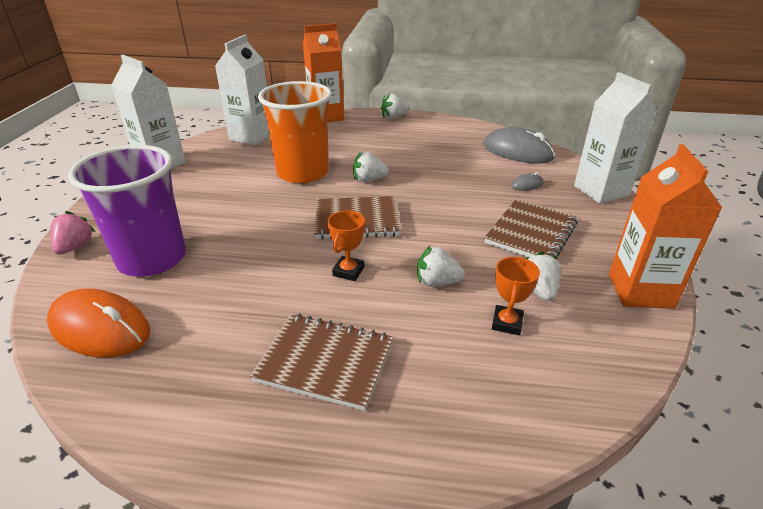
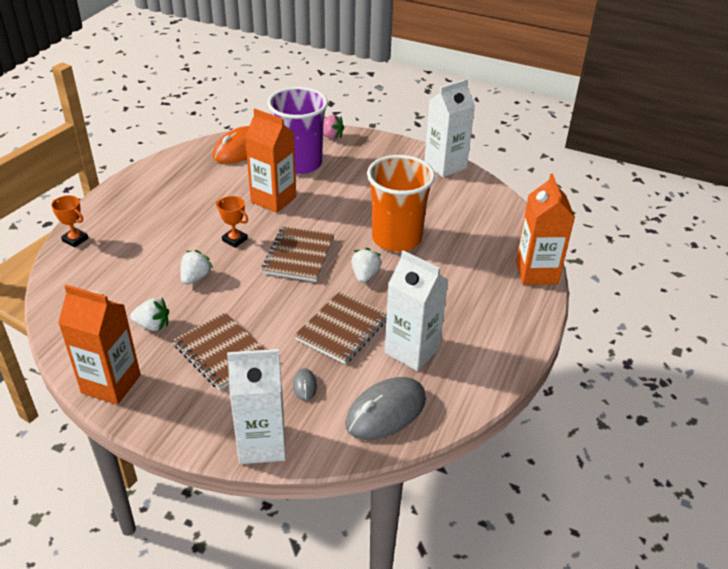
camera: 105 degrees right, 5 degrees up
(248, 261) = (273, 199): none -> orange carton
(251, 136) = (491, 215): white carton -> white carton (412, 350)
(325, 362) = (159, 218): brown notebook -> brown notebook (342, 329)
(394, 117) = (523, 329): white strawberry -> none
(507, 323) = (134, 297): orange trophy -> orange trophy (75, 240)

